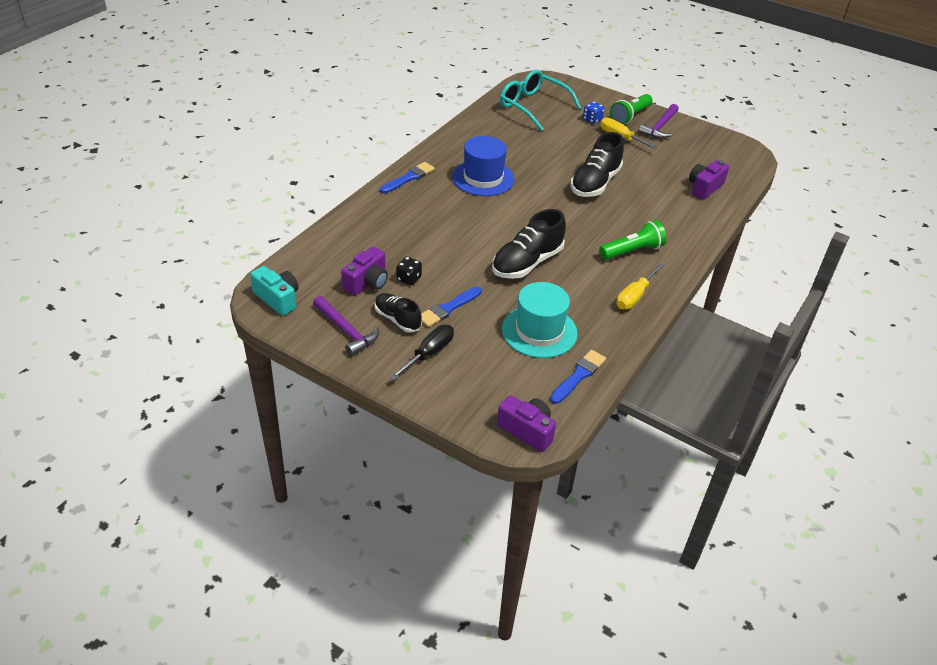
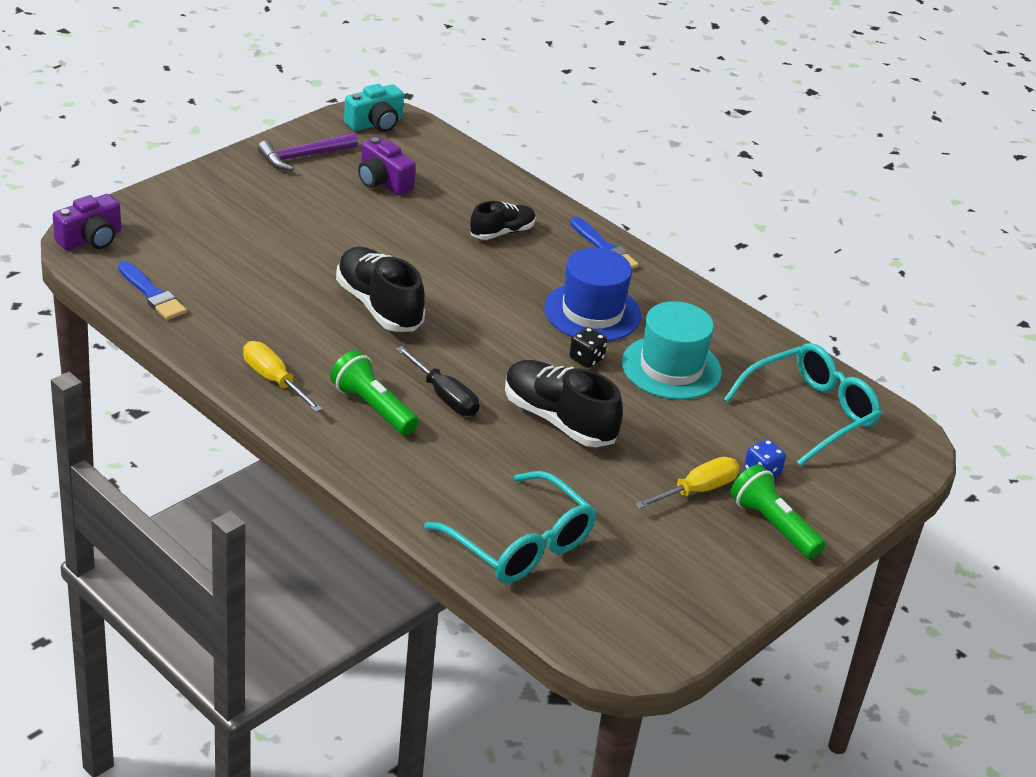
camera: 100 degrees right, 5 degrees down
(397, 319) = (308, 191): black shoe -> black shoe (502, 232)
(409, 279) = (379, 210): black dice -> black dice (586, 359)
(428, 354) = (241, 201): black screwdriver -> black screwdriver (444, 396)
(448, 308) = (312, 228): blue brush -> none
(539, 331) = (242, 284): turquoise hat -> turquoise hat (671, 368)
(632, 251) = (373, 407): green flashlight -> green flashlight turned 150 degrees clockwise
(660, 127) = (731, 554): purple hammer -> none
(704, 187) = (520, 544): purple camera -> turquoise glasses

